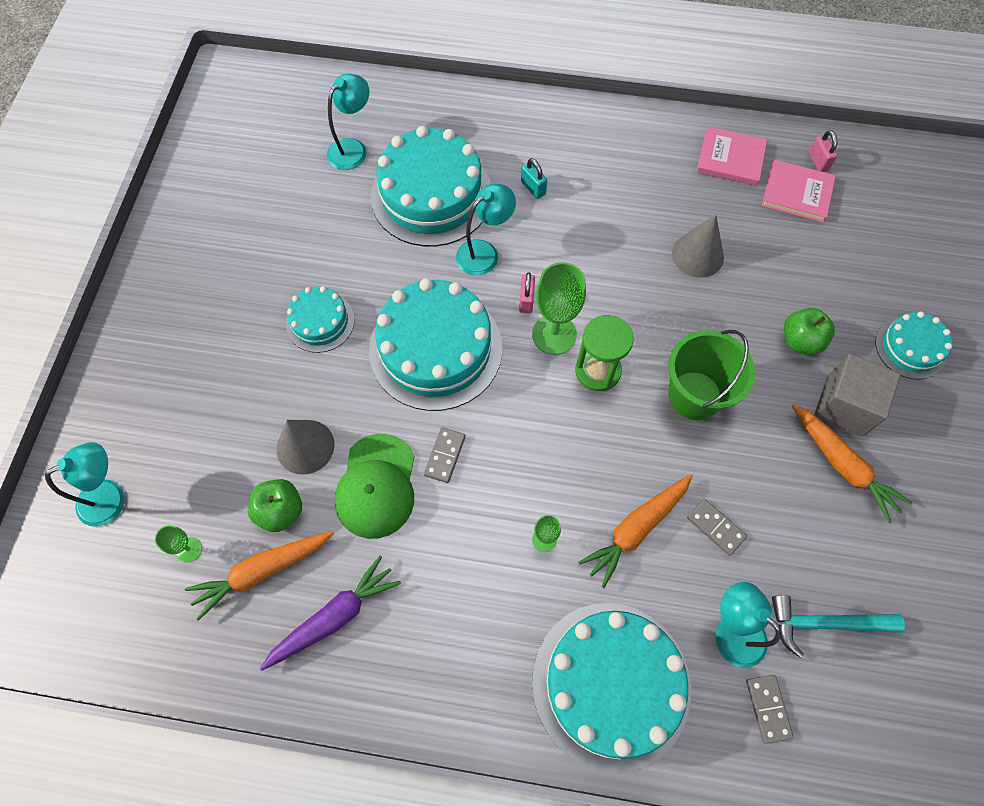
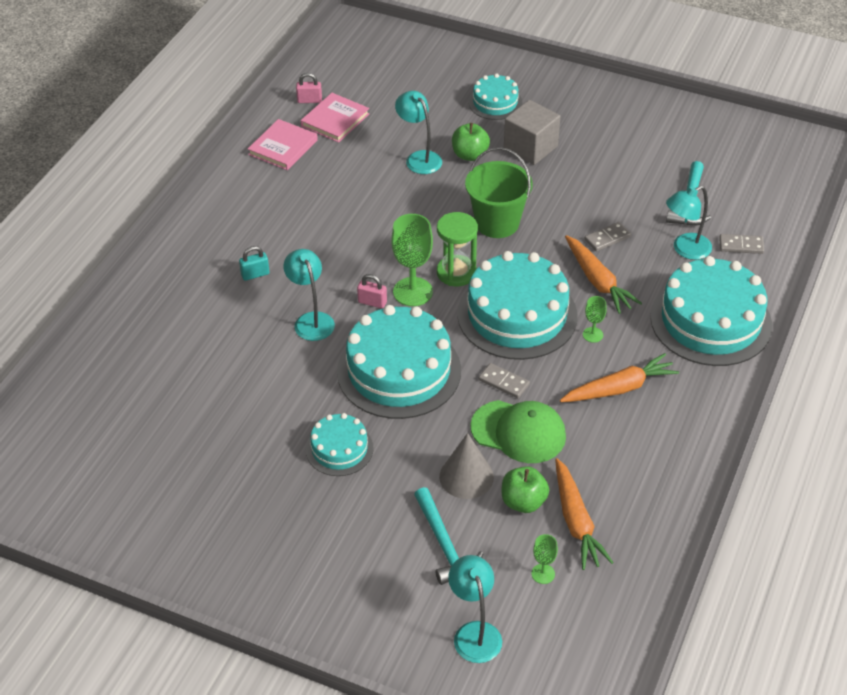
camera: 75 degrees left, 20 degrees down
(215, 445) = (444, 544): none -> turquoise hammer
(334, 617) = (627, 476): purple carrot -> none
(353, 148) = (144, 396): turquoise lamp -> turquoise lamp (419, 158)
(431, 195) = (230, 345): turquoise cake -> turquoise cake (517, 315)
(697, 255) = (370, 190): grey cone -> none
(842, 465) = (577, 162): orange carrot -> orange carrot (619, 388)

